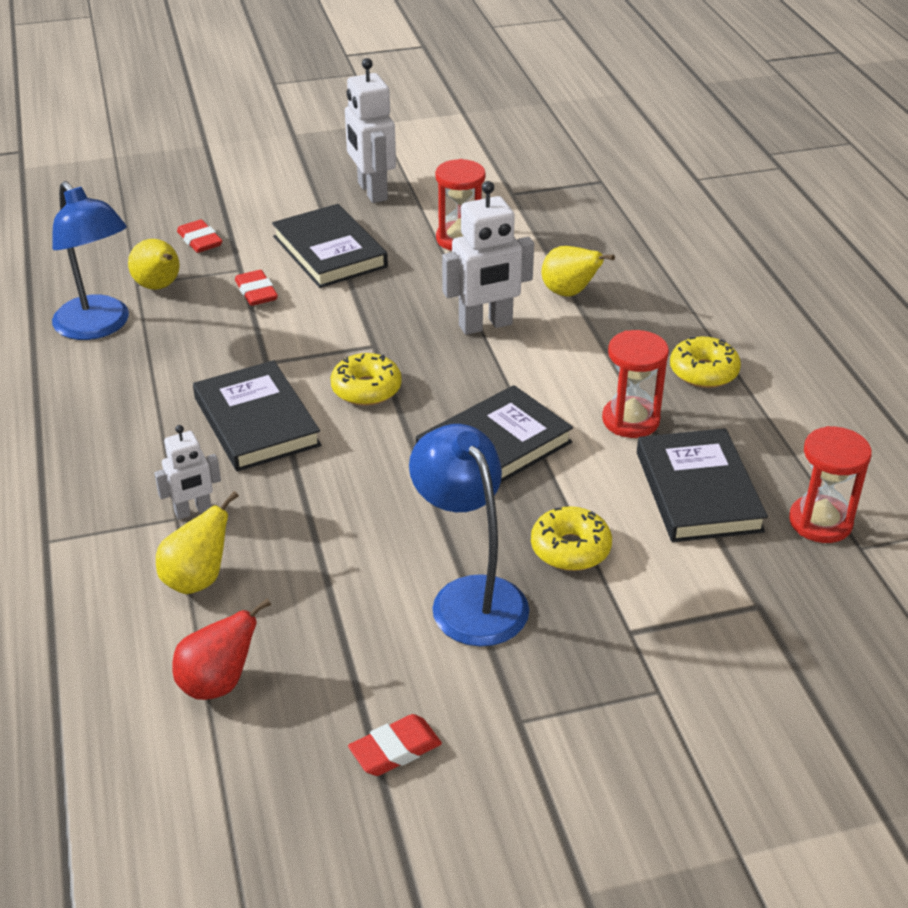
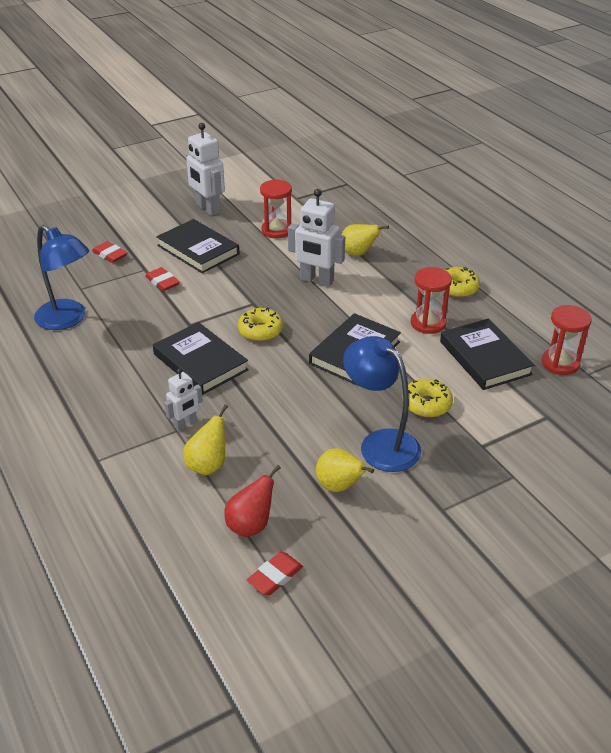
camera: 15 degrees left, 0 degrees up
(159, 287) = (96, 288): yellow pear -> yellow pear (339, 486)
(395, 749) = (377, 541): red eraser -> red eraser (275, 576)
(485, 325) = (316, 280): white robot -> white robot turned 60 degrees clockwise

